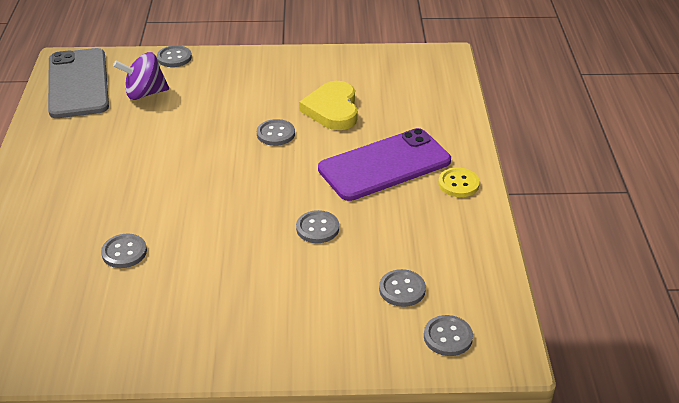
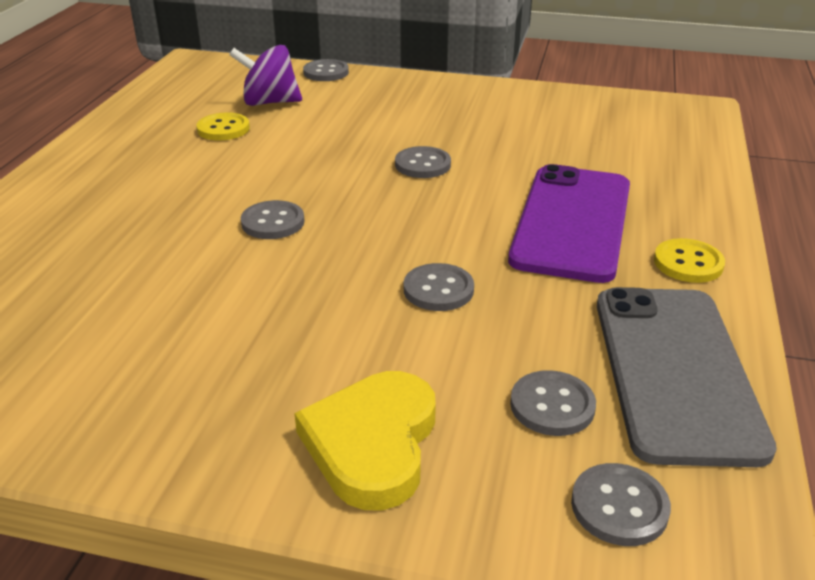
camera: 15 degrees right, 5 degrees down
(78, 83) = (194, 84): grey phone -> grey phone (675, 371)
(122, 123) = (223, 129): none -> yellow button
(124, 252) = (135, 276): grey button -> grey button (273, 222)
(332, 109) = (514, 148): yellow heart -> yellow heart (372, 443)
(384, 165) = (572, 222): purple phone -> purple phone turned 60 degrees counterclockwise

